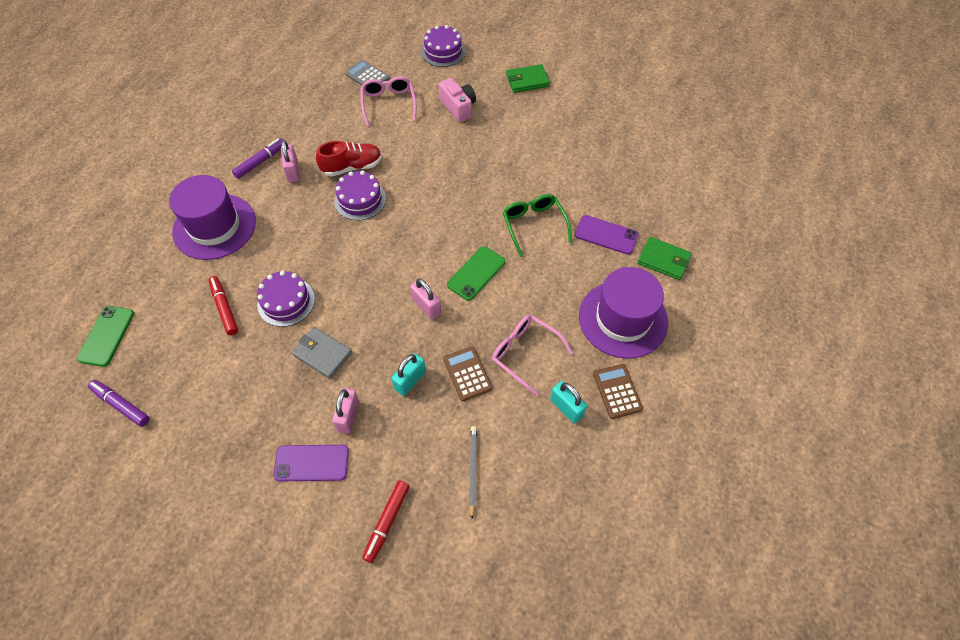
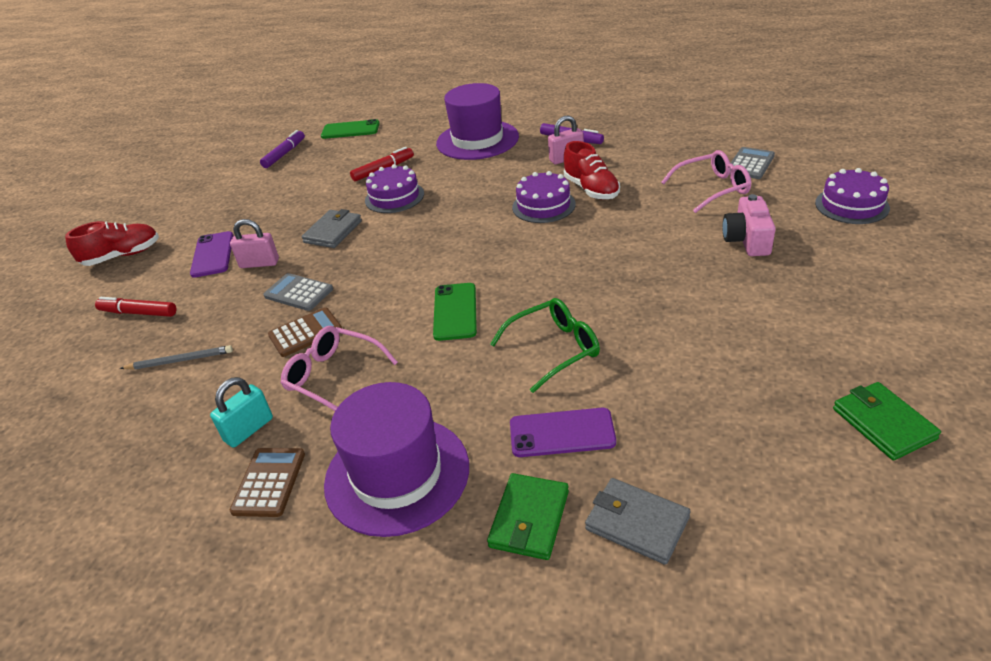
camera: 85 degrees right, 20 degrees down
(267, 564) = (122, 256): none -> red shoe
(410, 380) = (298, 293): turquoise padlock -> grey calculator
(426, 306) = (399, 283): pink padlock -> none
(458, 107) = (747, 240): pink camera -> pink camera turned 135 degrees clockwise
(476, 273) = (455, 311): green phone -> green phone turned 60 degrees clockwise
(525, 353) = (333, 376): pink glasses -> pink glasses turned 90 degrees counterclockwise
(527, 81) = (860, 291): green wallet -> green wallet (883, 423)
(606, 235) = (562, 433): purple phone -> purple phone turned 75 degrees clockwise
(617, 391) = (269, 482): brown calculator -> brown calculator turned 60 degrees counterclockwise
(672, 217) = (636, 523): none -> grey wallet

